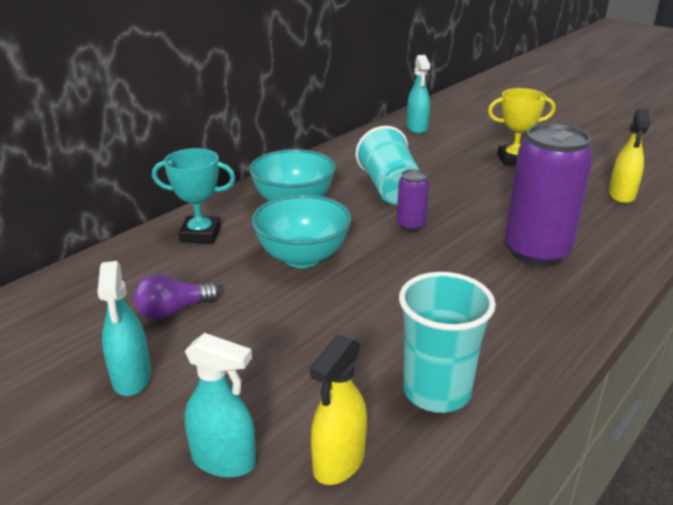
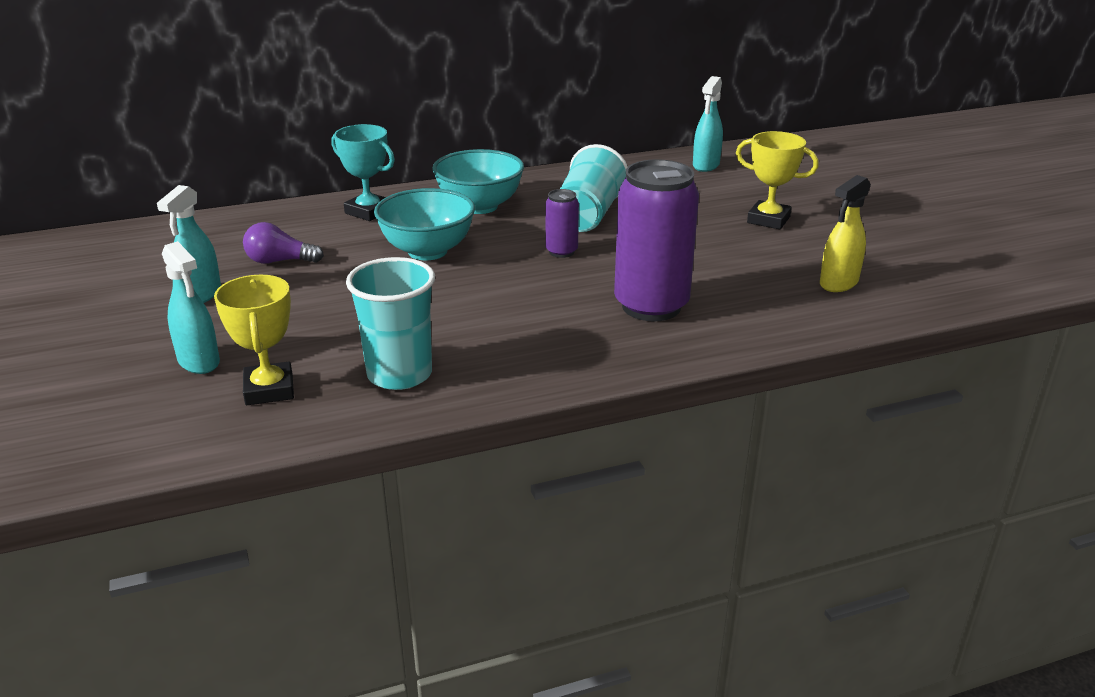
camera: 30 degrees right, 0 degrees up
(339, 462) = (269, 390): yellow spray bottle -> yellow trophy

